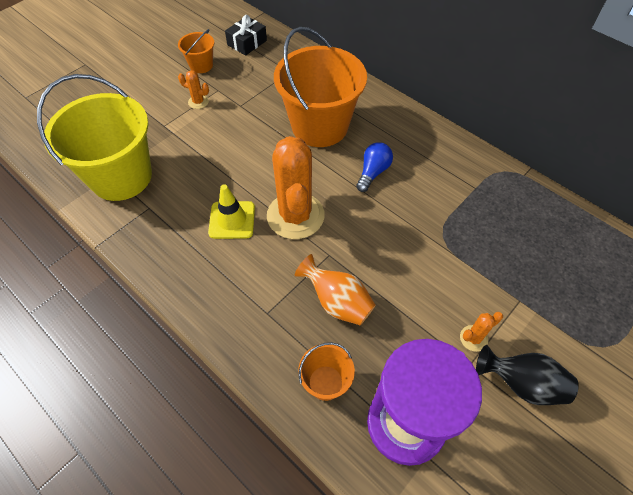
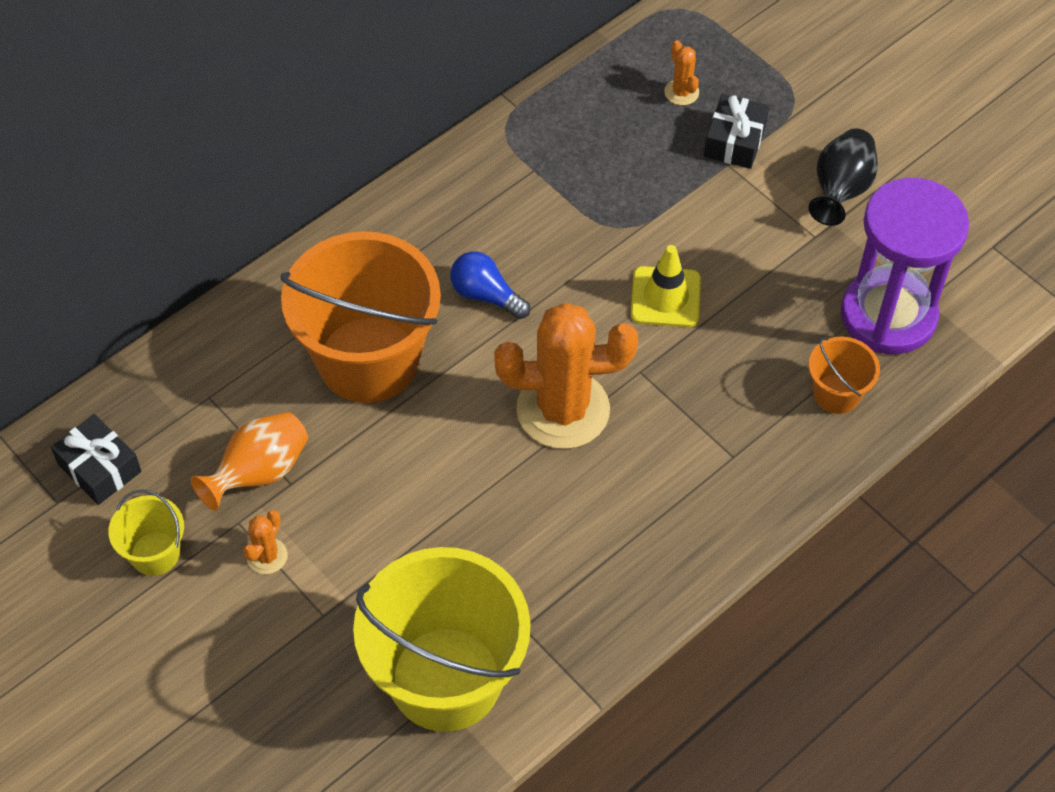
camera: 85 degrees left, 0 degrees up
(201, 65) = (155, 553): orange bucket -> yellow bucket
(232, 220) = (562, 500): yellow traffic cone -> yellow traffic cone (665, 297)
(337, 302) = (720, 369): orange vase -> orange vase (259, 473)
(473, 338) = (779, 225): orange cactus -> orange cactus (681, 92)
(544, 304) = (734, 141): none -> black gift

